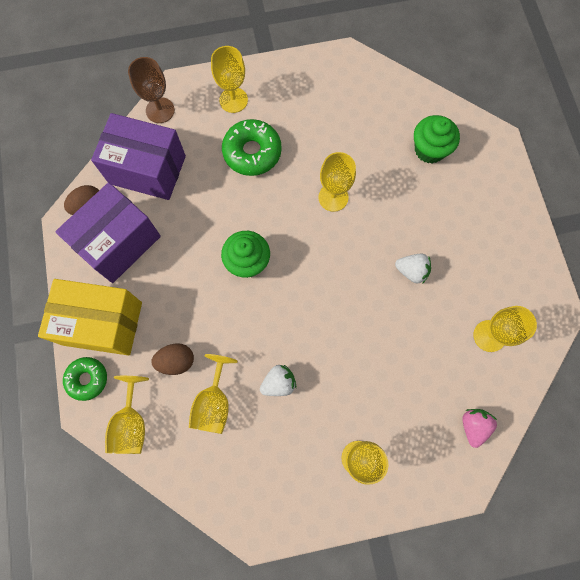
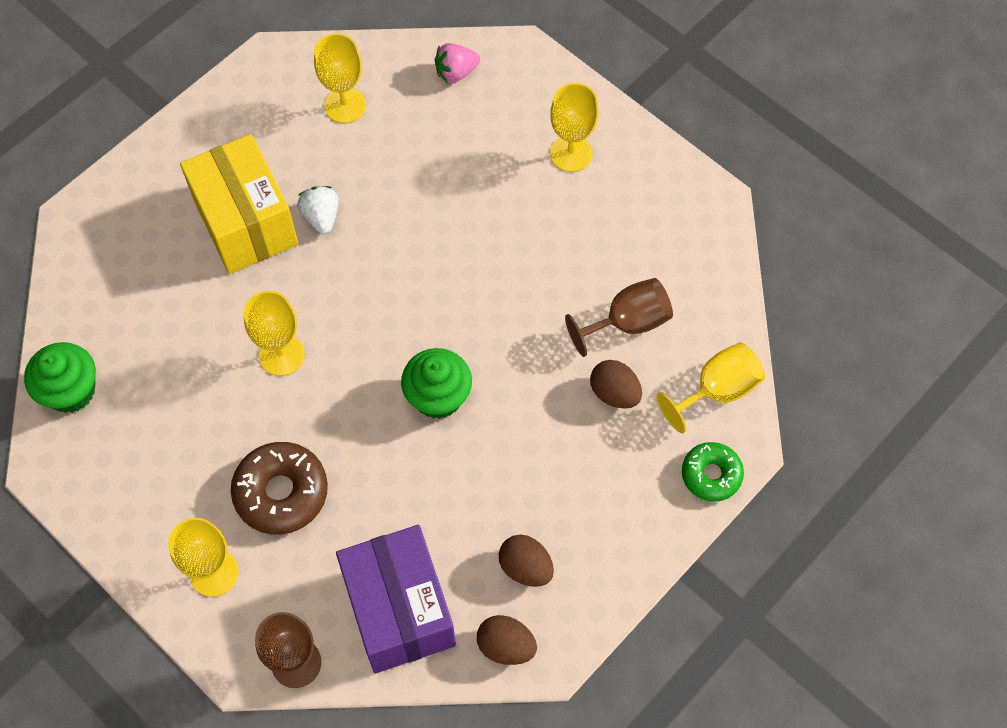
camera: 125 degrees left, 10 degrees down
(102, 323) = (637, 508): yellow box -> yellow box (246, 223)
(119, 243) = (525, 567): purple box -> brown egg
(214, 403) = (628, 322): yellow goblet -> brown goblet
(252, 152) = (281, 492): green donut -> brown donut
(279, 383) = (554, 273): white strawberry -> none
(429, 150) = (137, 285): green cupcake -> green cupcake (71, 391)

